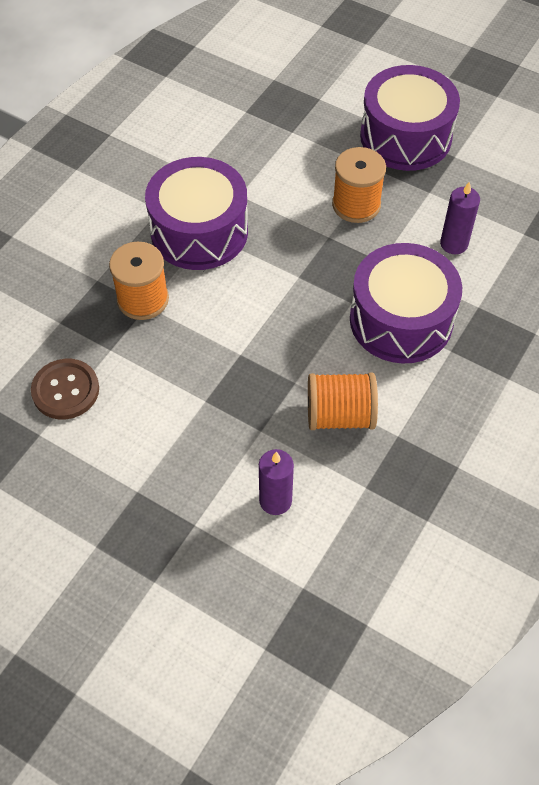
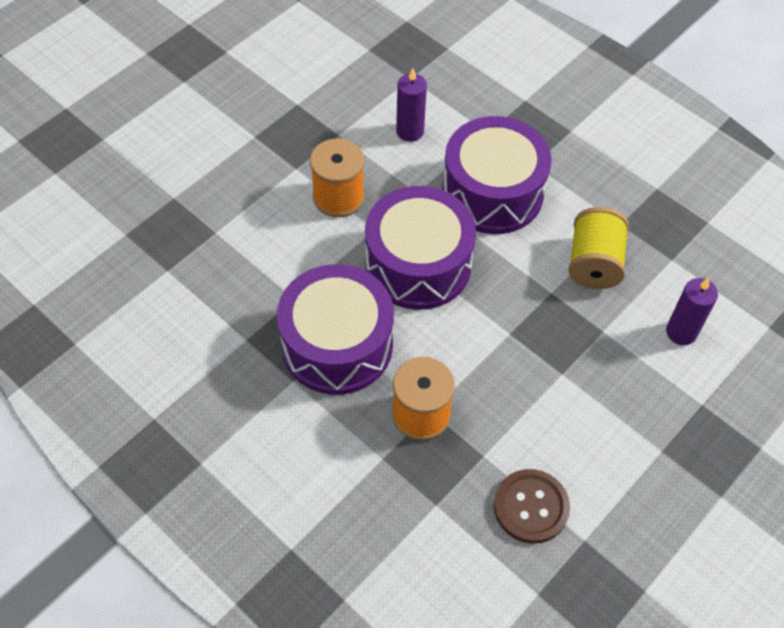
camera: 80 degrees left, 0 degrees up
(339, 415) = (594, 263): orange spool -> yellow spool
(405, 136) = (257, 136): purple drum -> purple drum (418, 264)

